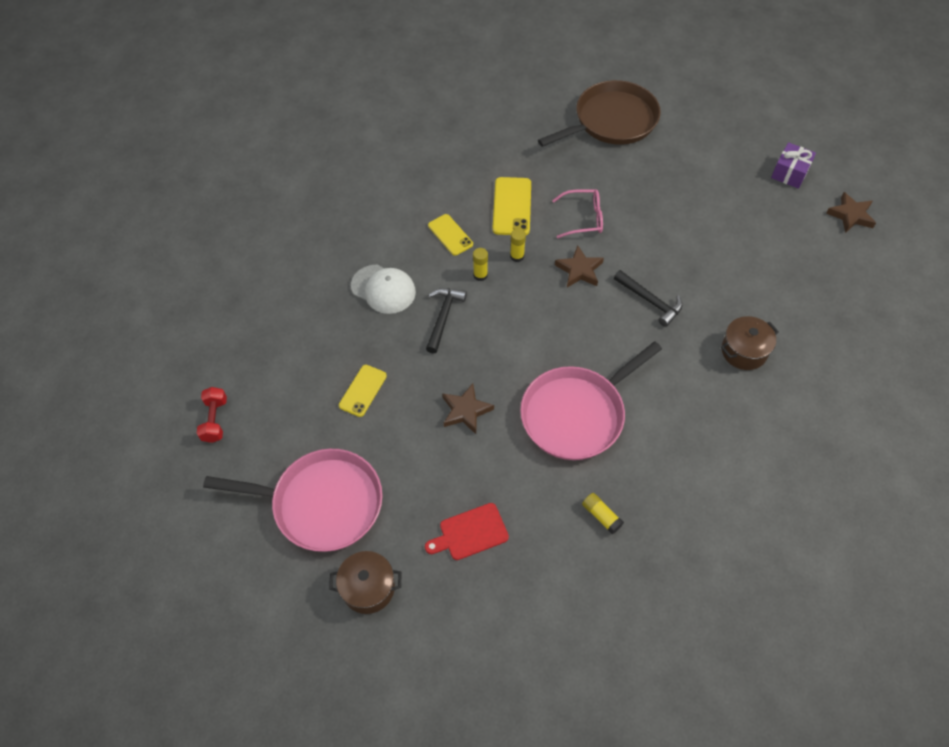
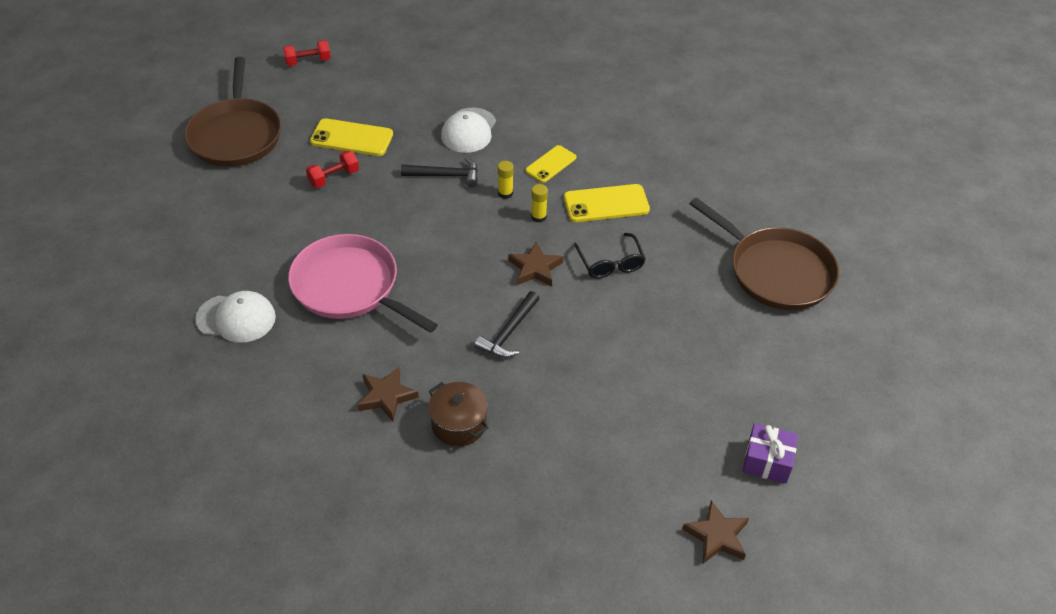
camera: 75 degrees right, 10 degrees down
(322, 503) = (236, 135): pink pan -> brown pan
(363, 390) = (352, 138): yellow phone -> yellow phone, size x1.50
(368, 588) = (160, 175): brown pot -> none
(420, 413) = (334, 177): none -> red dumbbell
(465, 411) = (341, 207): brown star -> brown star (386, 396)
(470, 533) = (213, 229): red cutting board -> none
(583, 218) = (610, 263): pink glasses -> black glasses
(601, 516) = (236, 318): yellow glue stick -> white cap

